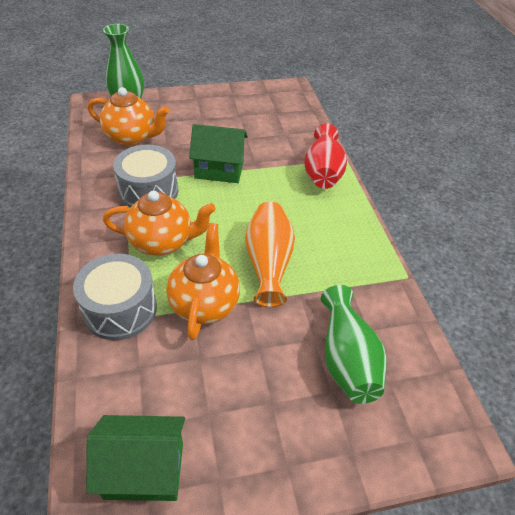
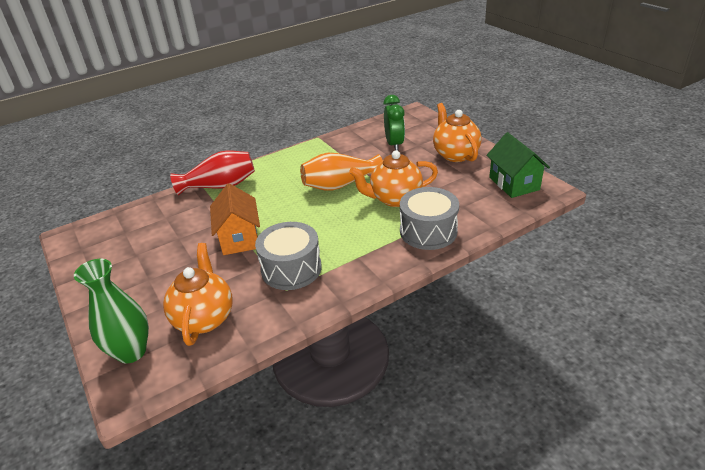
camera: 105 degrees left, 10 degrees down
(162, 242) = (351, 237): orange teapot -> orange teapot (455, 154)
(219, 170) = (239, 238): green house -> orange house
(347, 358) = (394, 144): green vase -> green clock

